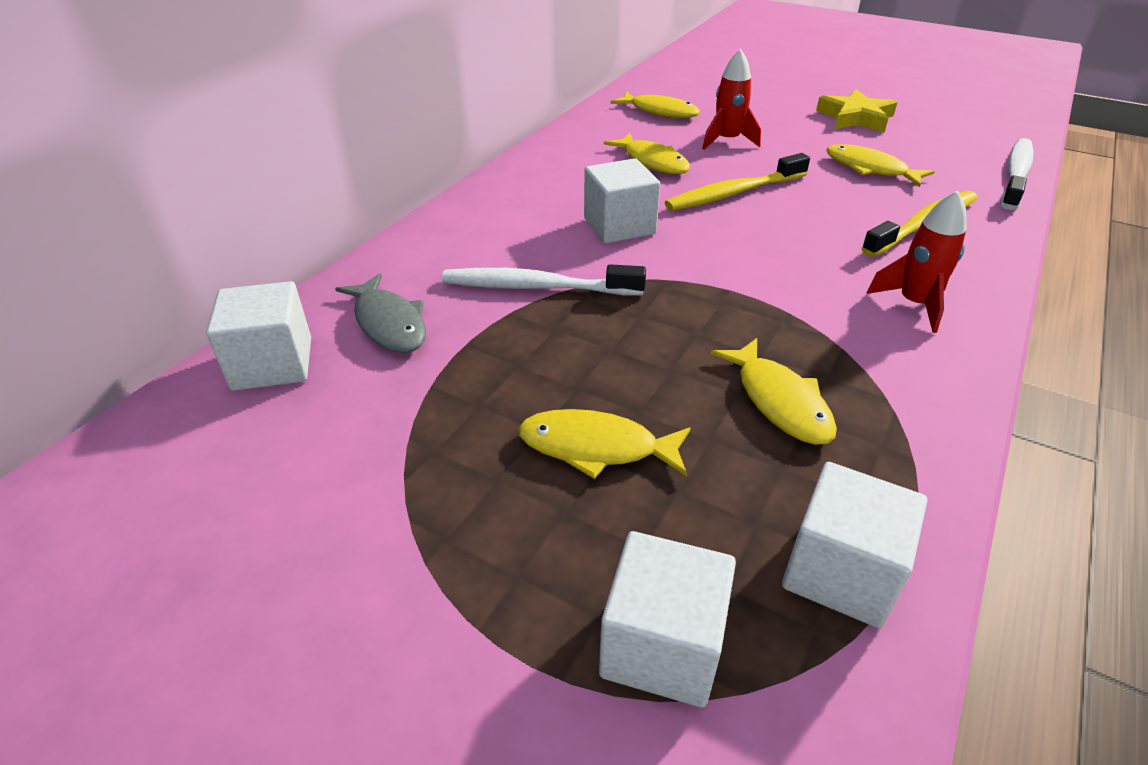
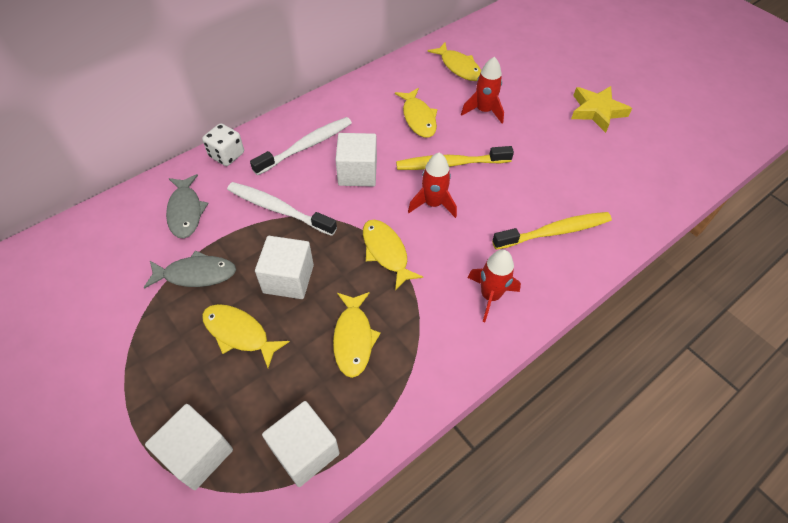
camera: 20 degrees right, 15 degrees up
(272, 364) = (116, 221): white cube -> white cube (288, 279)
(409, 248) = (227, 155): none -> white dice
(463, 393) = (196, 274): none -> grey fish
(749, 234) = (433, 204): none -> red rocket
(870, 169) = (563, 167): yellow fish -> yellow fish (386, 252)
(1016, 174) = (667, 204): white toothbrush -> white toothbrush (306, 146)

